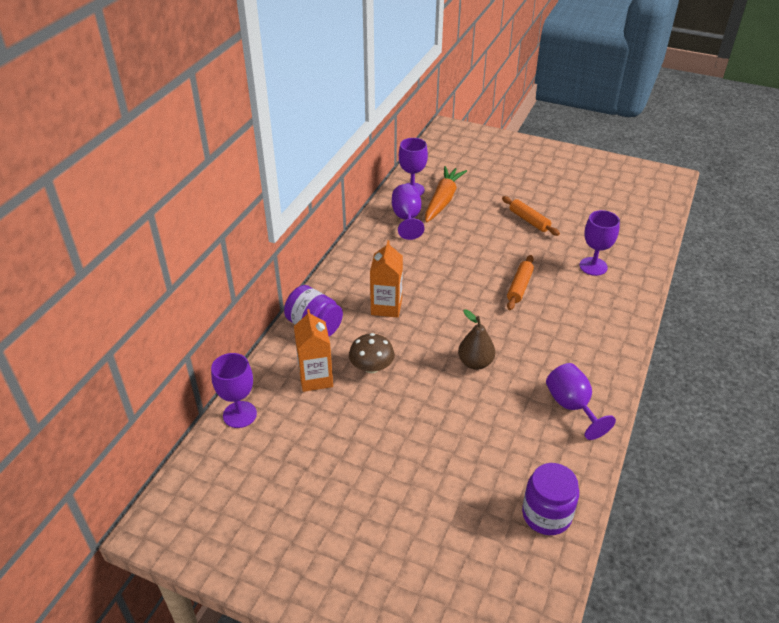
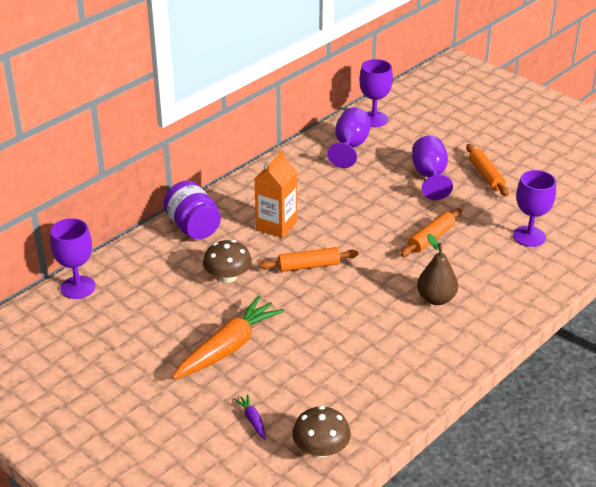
camera: 20 degrees right, 5 degrees down
(315, 378) = (167, 273): orange carton -> none
(435, 338) = (308, 266): none -> orange rolling pin
(442, 200) = (401, 136): orange carrot -> orange carrot (228, 348)
(472, 504) = (252, 420): none -> purple carrot
(475, 363) = (336, 298): brown pear -> brown pear (436, 299)
(546, 515) = (321, 449): purple jar -> brown mushroom
(572, 406) = (412, 362): purple goblet -> purple goblet (430, 176)

